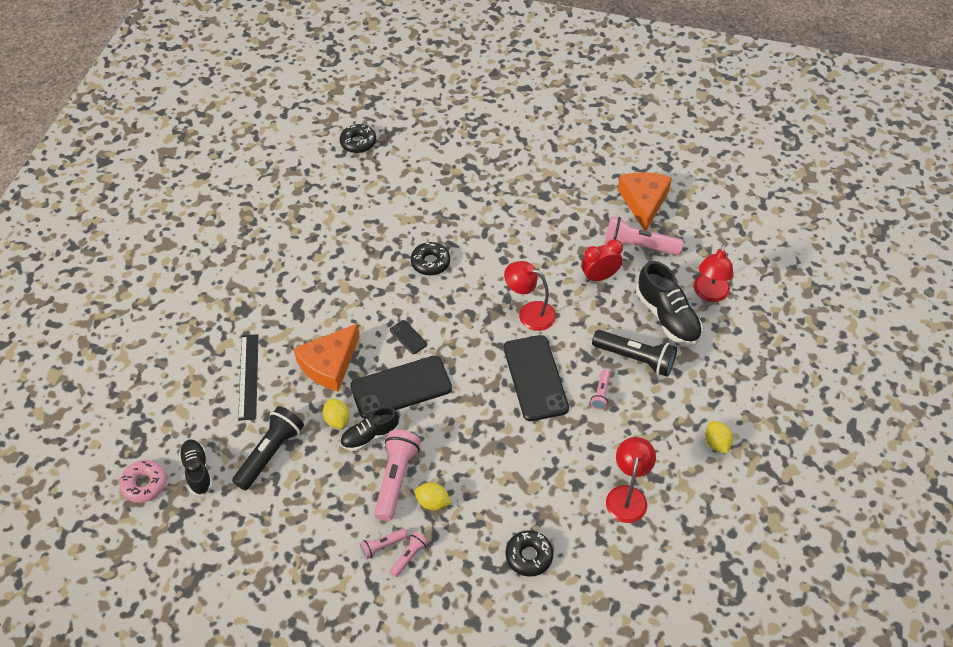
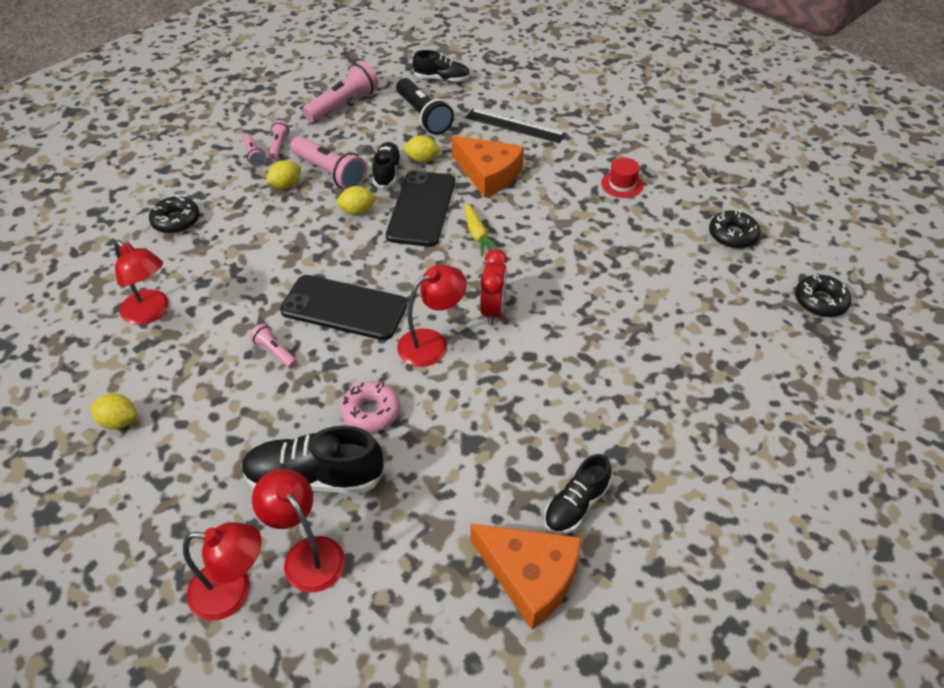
camera: 120 degrees right, 5 degrees down
(144, 484) = (453, 55): pink donut -> pink donut (371, 412)
(292, 275) = (622, 184): none -> red hat
(329, 364) = (488, 174): orange cheese -> orange cheese turned 150 degrees clockwise
(408, 337) = (478, 235): black phone -> yellow carrot
(430, 262) = (570, 290): black donut -> black donut (732, 235)
(431, 429) = (357, 211): none -> yellow lemon
(590, 200) = (576, 505): none -> black shoe
(599, 277) = (433, 440): red clock -> red clock (493, 310)
(635, 358) = (288, 408): black flashlight -> none
(638, 246) = (451, 516): pink flashlight -> pink flashlight (343, 104)
(753, 312) = (233, 592): none -> red lamp

